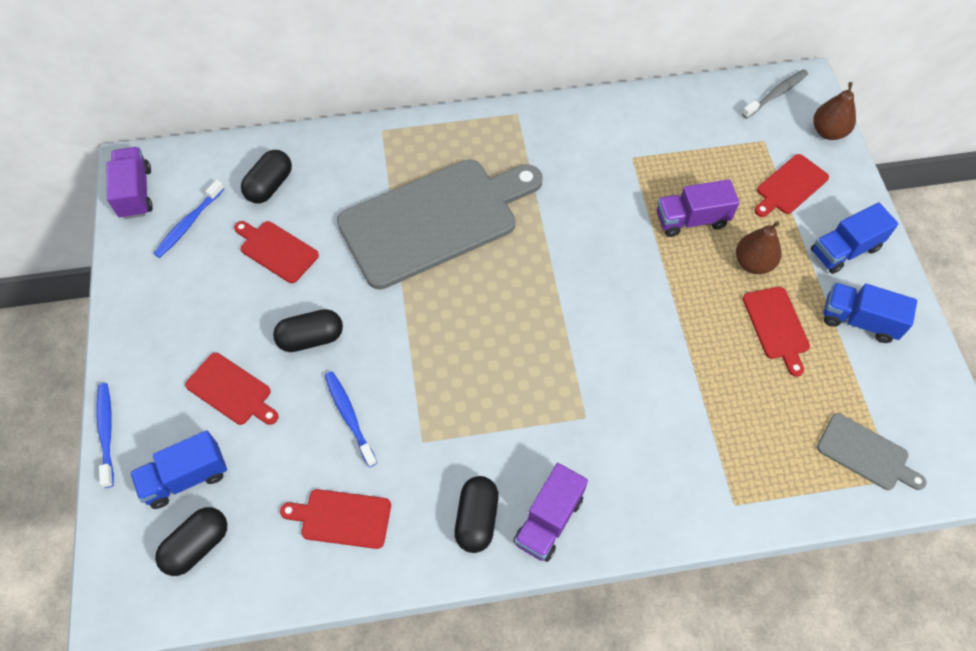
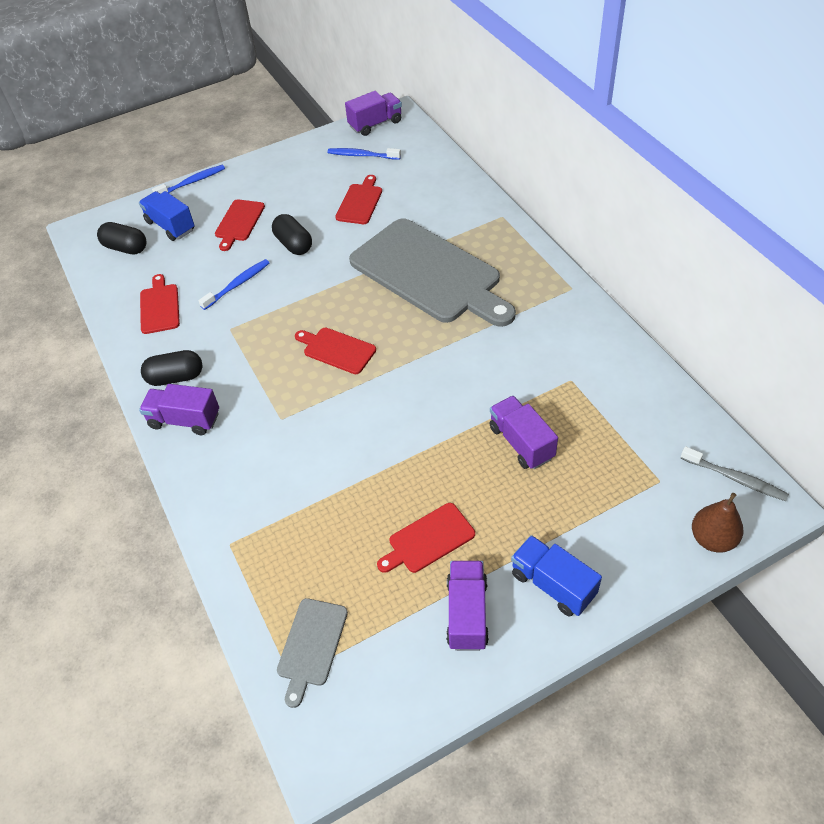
camera: 75 degrees right, 10 degrees down
(270, 186) = (414, 179): black capsule -> none
(753, 263) = (494, 504): brown pear -> none
(790, 186) = (611, 517): red cutting board -> red cutting board (337, 350)
(859, 320) = (467, 613): blue truck -> purple truck

